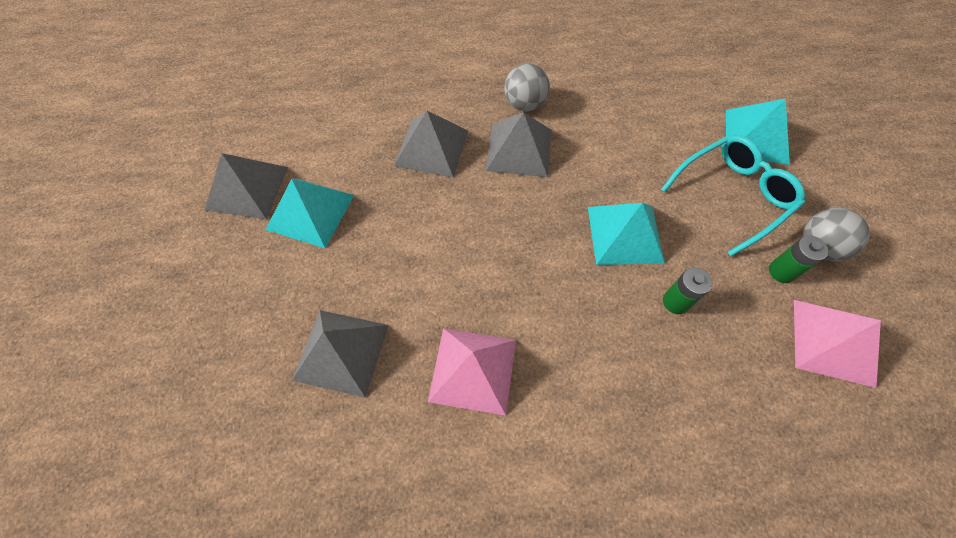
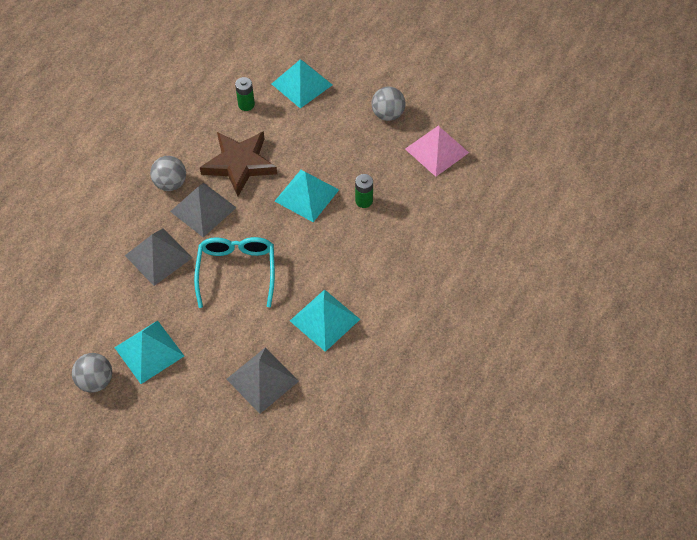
camera: 55 degrees left, 5 degrees down
(247, 188) = (96, 381): grey pyramid -> grey ball
(473, 369) = (324, 320): pink pyramid -> turquoise pyramid
(602, 146) = (239, 164): none -> brown star
(732, 196) = (327, 127): turquoise glasses -> turquoise glasses (237, 271)
(781, 271) = (387, 141): green battery -> green battery (246, 104)

